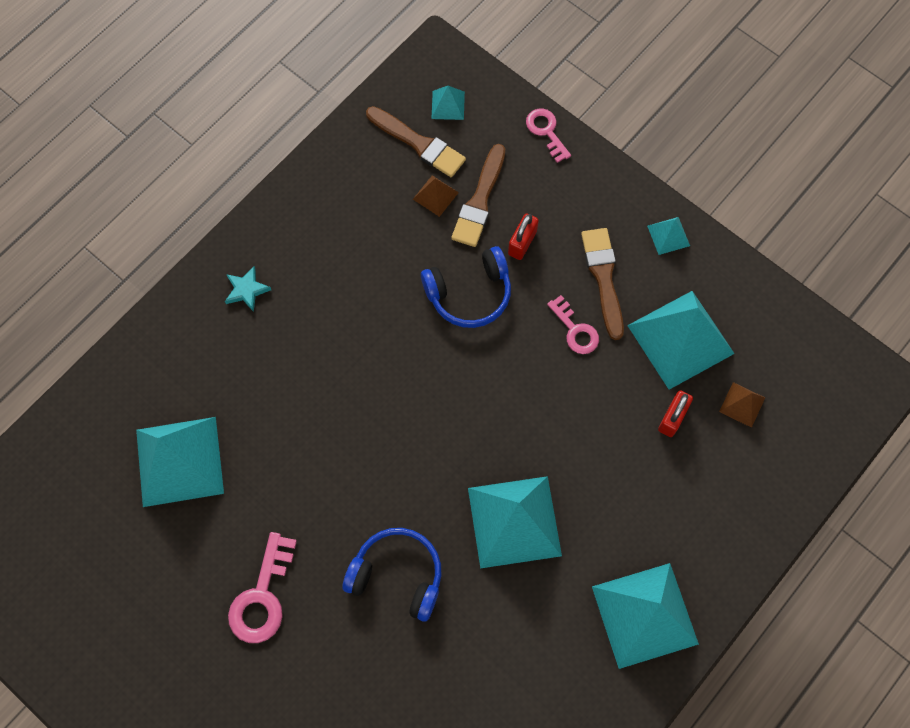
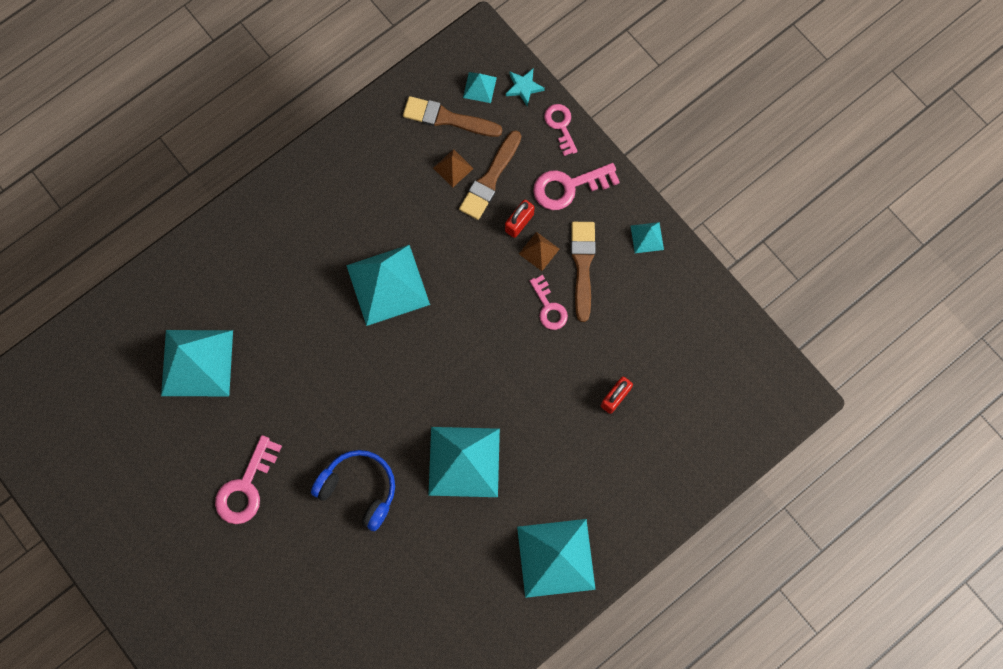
camera: 10 degrees right, 5 degrees up
(246, 290) = (277, 225): turquoise star -> turquoise star (523, 87)
(418, 143) = (447, 118): brown brush -> brown brush turned 150 degrees clockwise
(469, 293) = (465, 260): blue headphones -> none
(569, 195) = (568, 187): none -> pink key
(680, 339) = (637, 330): turquoise pyramid -> turquoise pyramid (388, 284)
(742, 404) = (677, 396): brown pyramid -> brown pyramid (539, 251)

